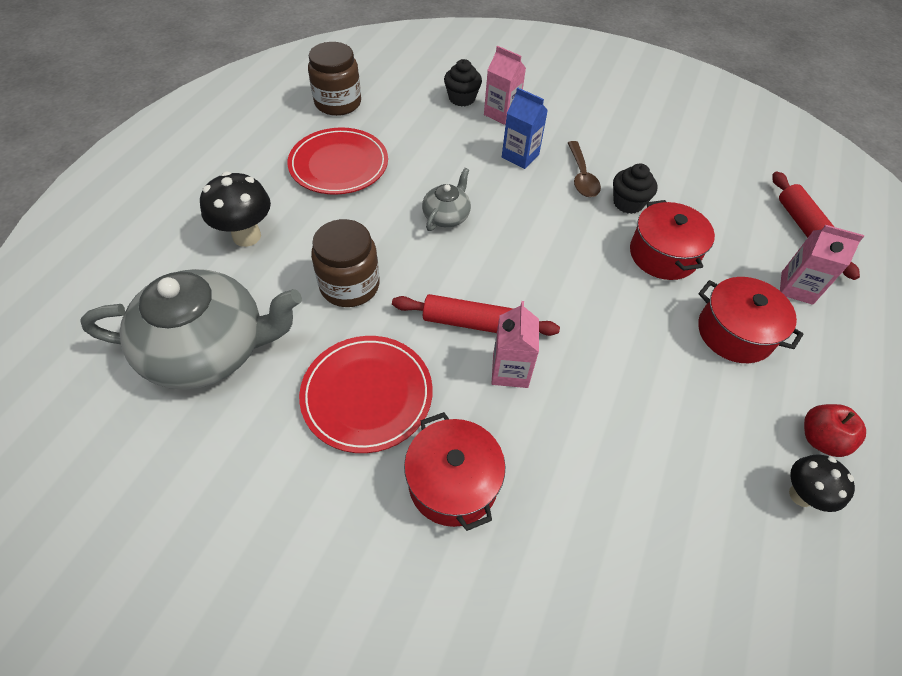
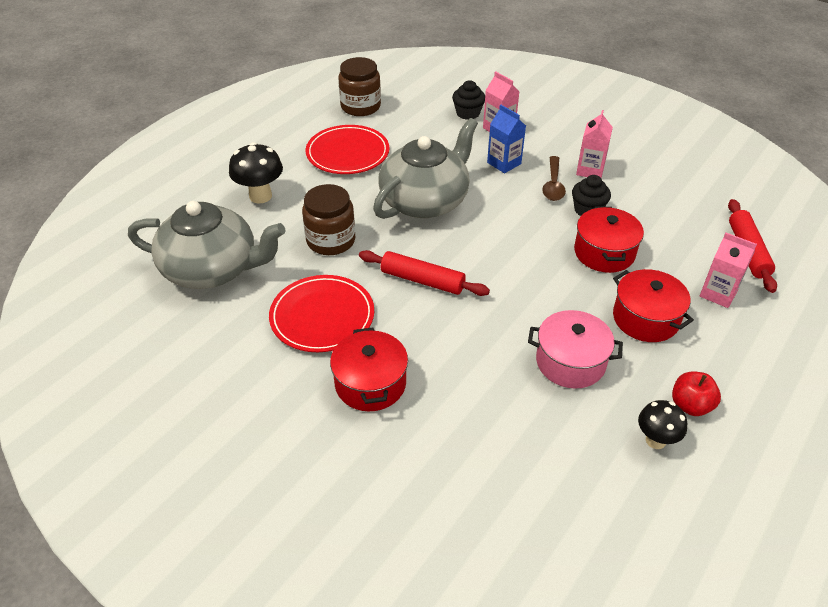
camera: 15 degrees right, 10 degrees down
(446, 216) = (425, 201): grey teapot -> grey teapot, size x2.18
(510, 370) = (441, 317): pink carton -> pink carton (590, 170)
(674, 406) = (570, 362): none -> pink pot

